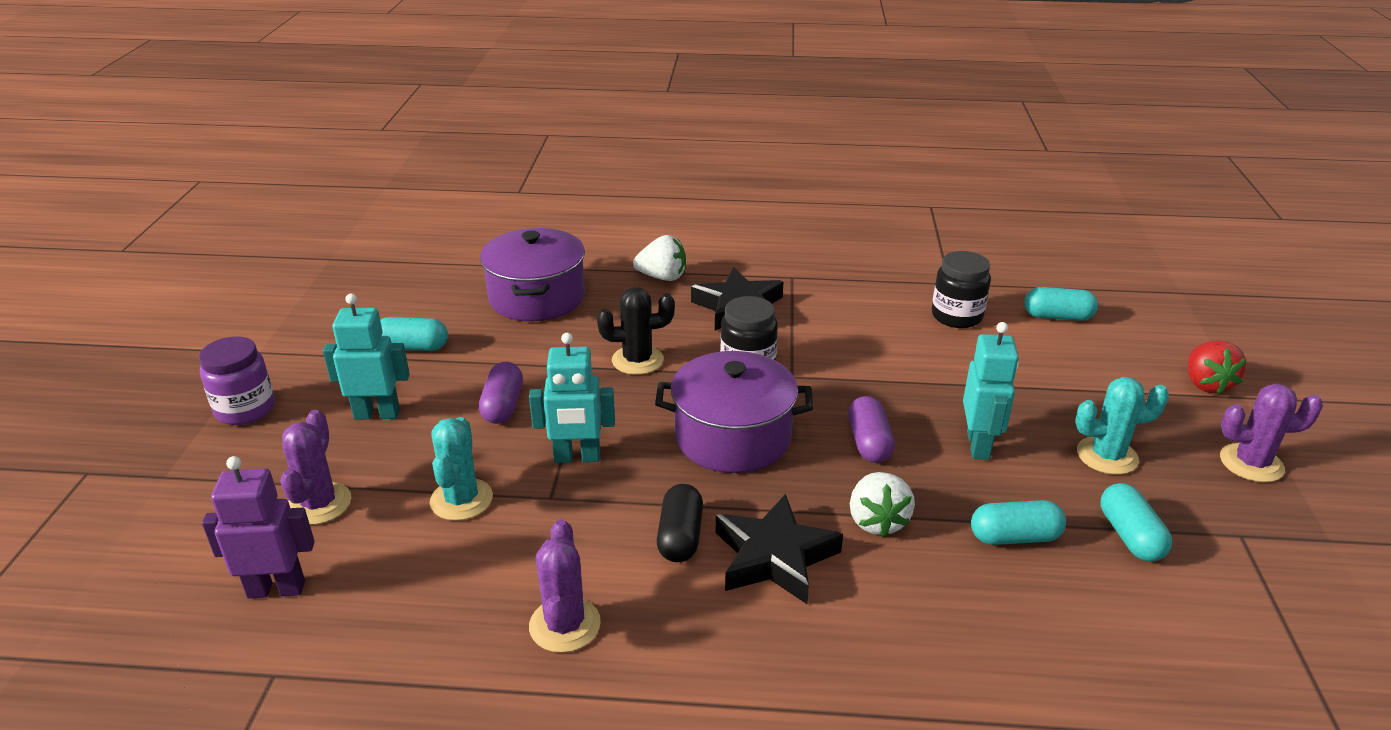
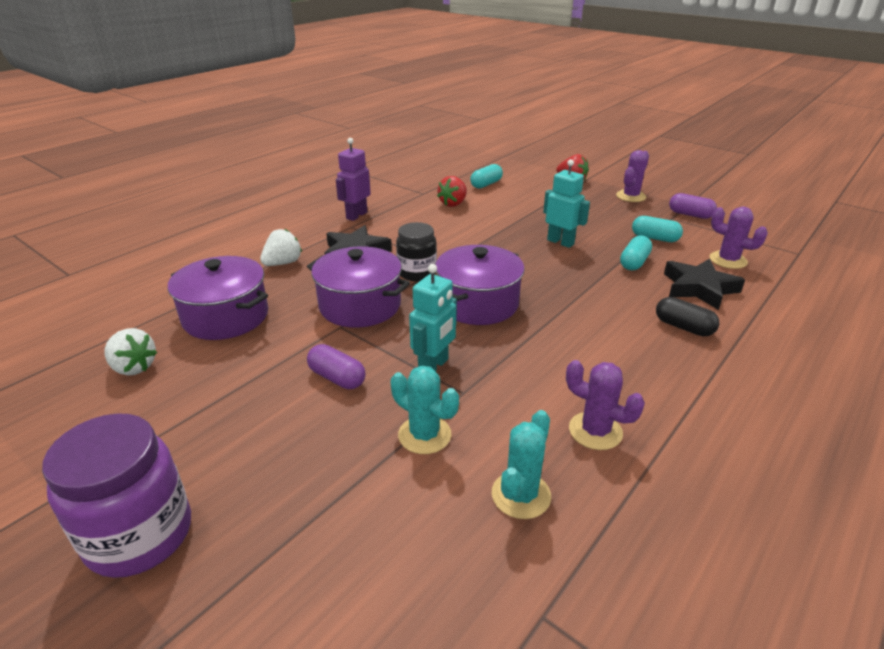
camera: 55 degrees left, 0 degrees up
(245, 409) = (140, 535): purple jar -> purple jar, size x1.53
(276, 589) = (435, 584): purple robot -> purple robot (356, 215)
(319, 504) = (346, 520): purple cactus -> purple cactus (728, 260)
(377, 414) = (263, 446): turquoise robot -> none
(413, 347) = (197, 397): turquoise capsule -> none
(637, 360) = (360, 305): black cactus -> purple pot
(680, 537) = (550, 356): black capsule -> black capsule (683, 327)
(774, 557) = (594, 331): black star -> black star (699, 288)
(869, 443) = (528, 267): purple capsule -> purple capsule (690, 215)
(877, 521) = (592, 290): white strawberry -> white strawberry (134, 367)
(956, 316) = (453, 203): black jar -> red strawberry
(1107, 456) = (598, 219): turquoise cactus -> turquoise cactus (521, 495)

